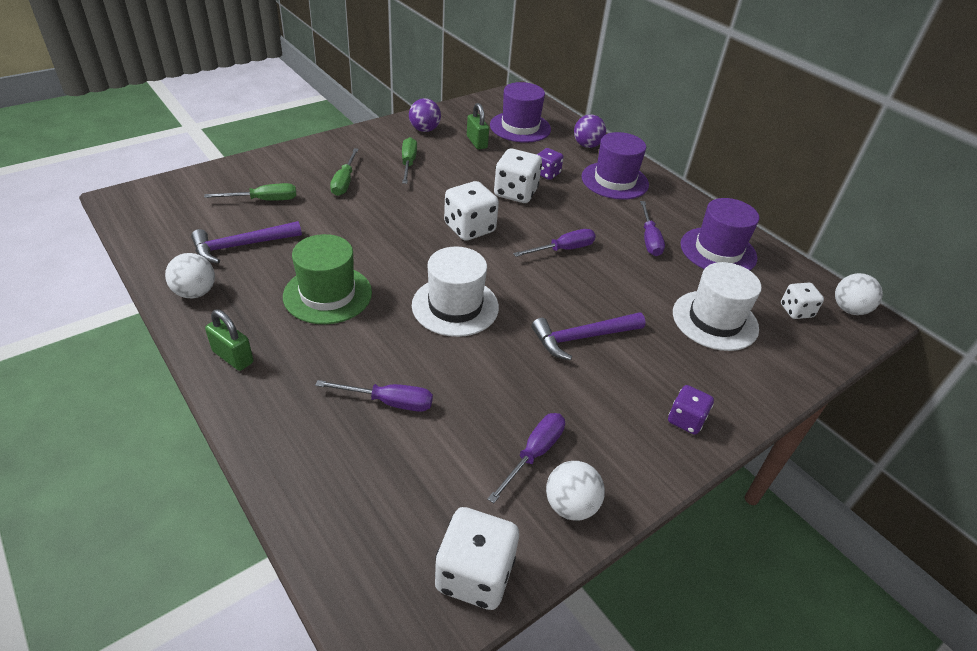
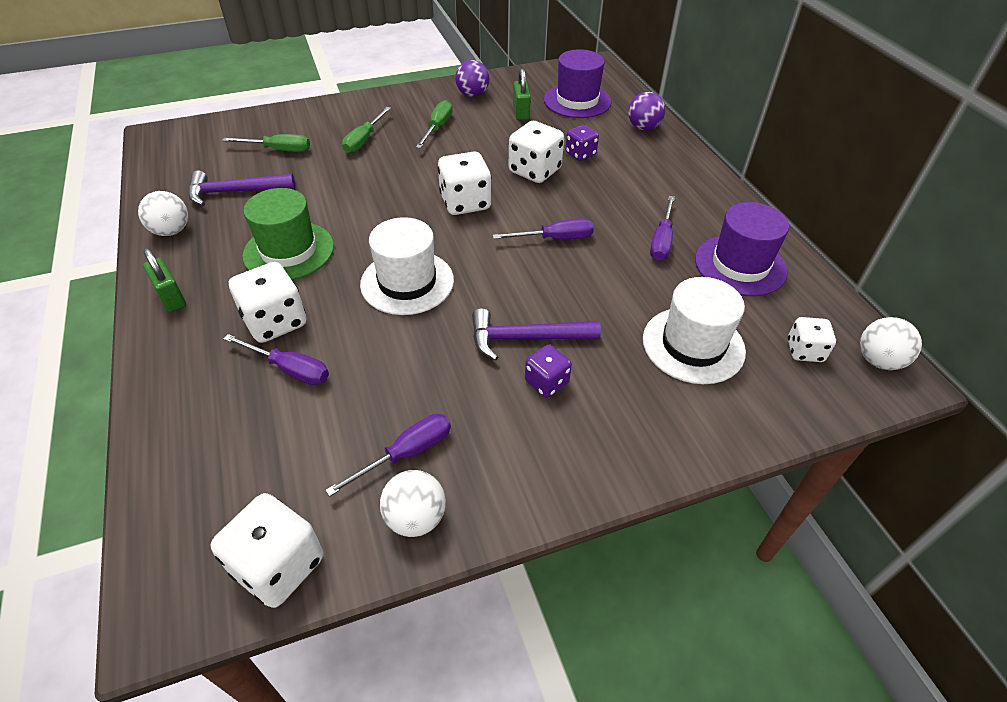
camera: 20 degrees right, 5 degrees up
(351, 362) = (275, 322): none -> white dice
(614, 181) = (655, 170): purple hat -> none
(686, 420) = (596, 452): purple dice -> purple dice (546, 382)

